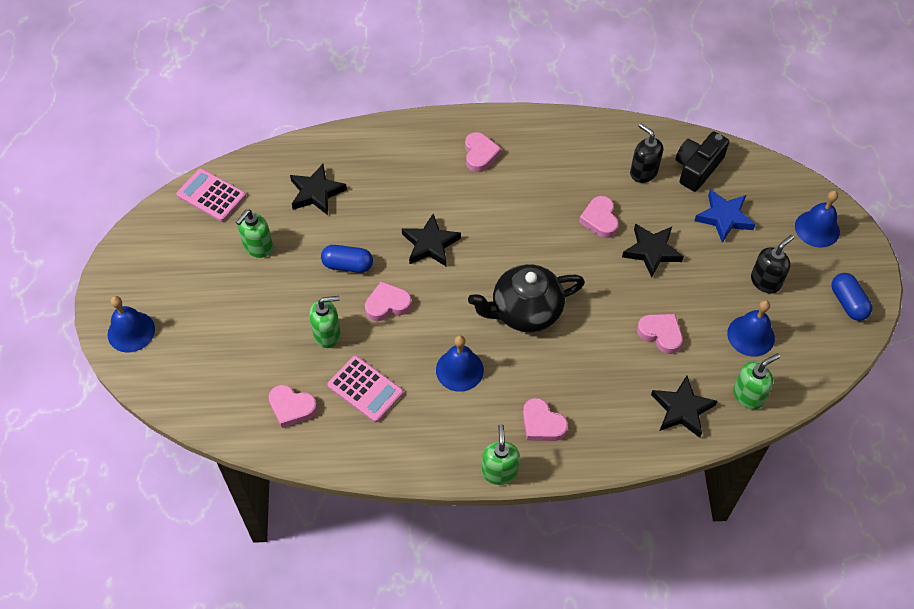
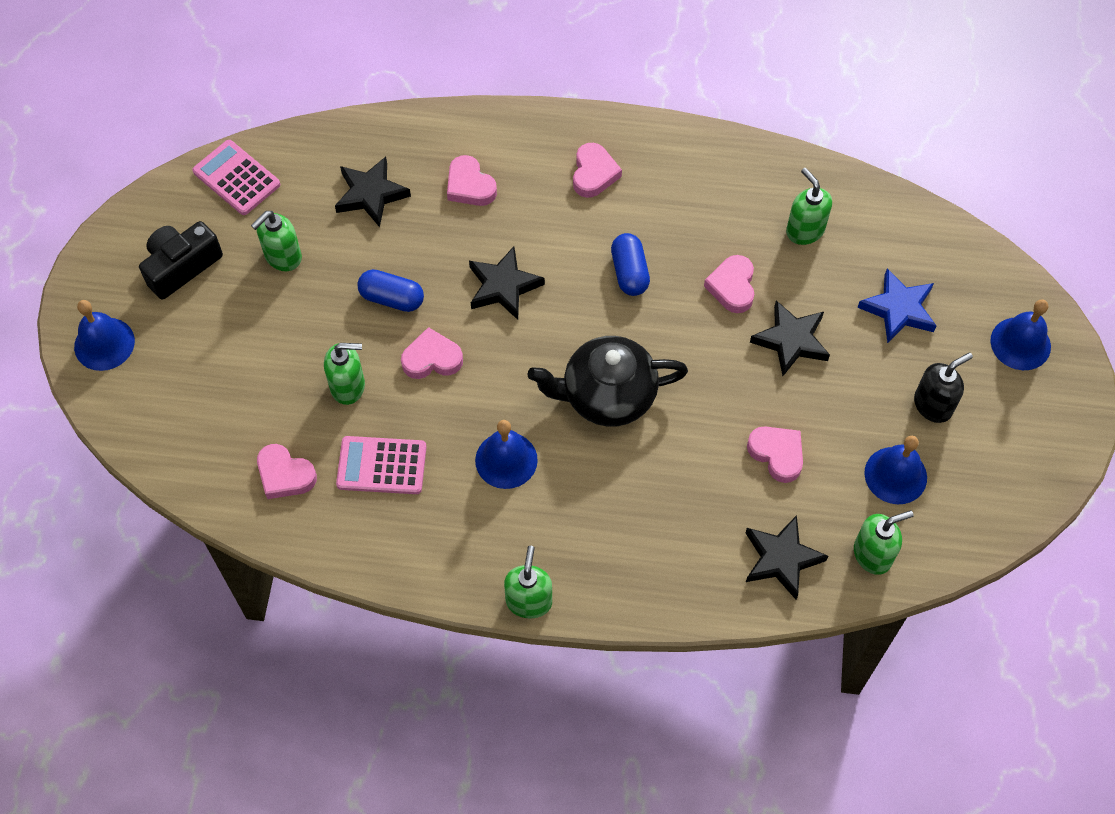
camera: 10 degrees right, 5 degrees up
(365, 389) = (381, 466): pink calculator -> pink calculator turned 135 degrees clockwise
(542, 424) = (596, 548): pink heart -> pink heart (470, 186)
(643, 172) = (805, 230): black soap dispenser -> green soap dispenser
(697, 168) = (879, 235): black camera -> black camera (181, 266)
(848, 303) = (1036, 451): blue capsule -> blue capsule (629, 272)

